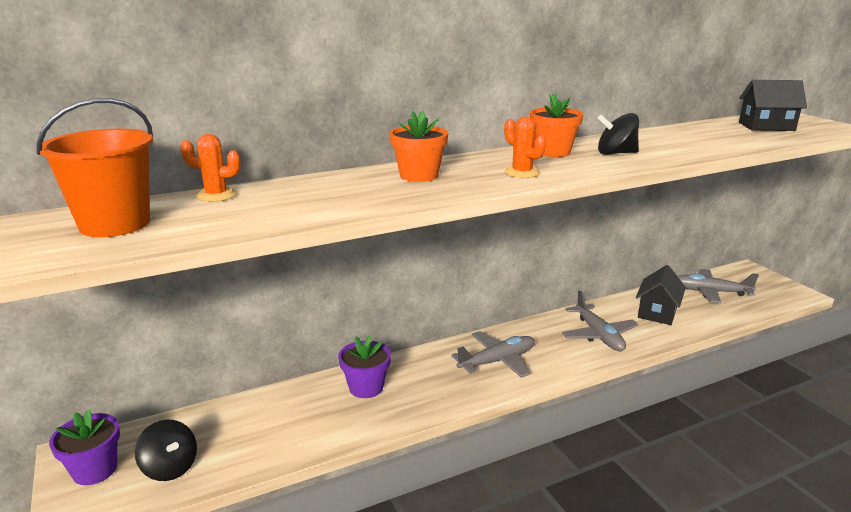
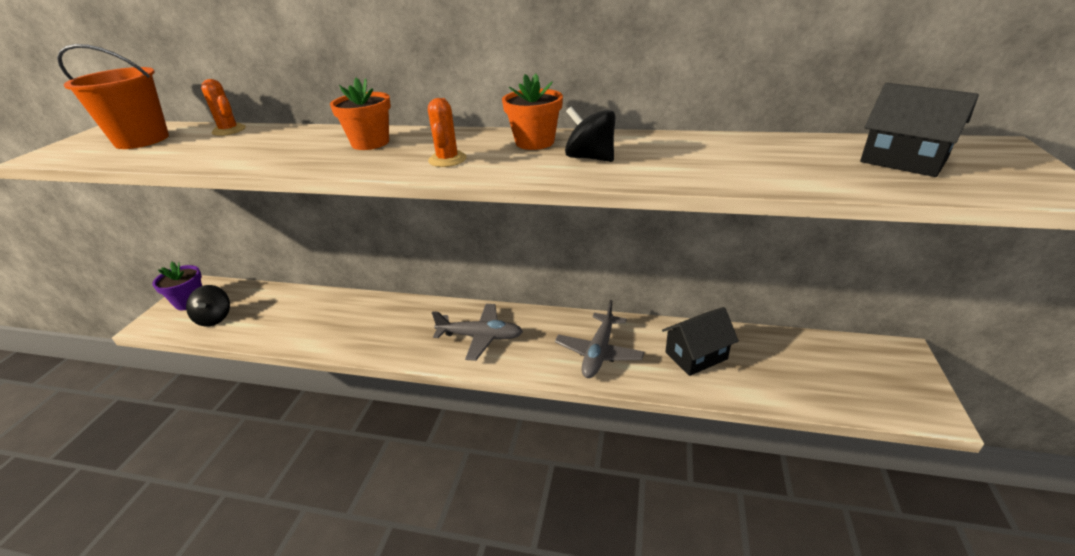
camera: 40 degrees right, 10 degrees up
(366, 387) = (370, 315): purple flower pot -> none
(710, 292) = (798, 359): grey plane -> none

